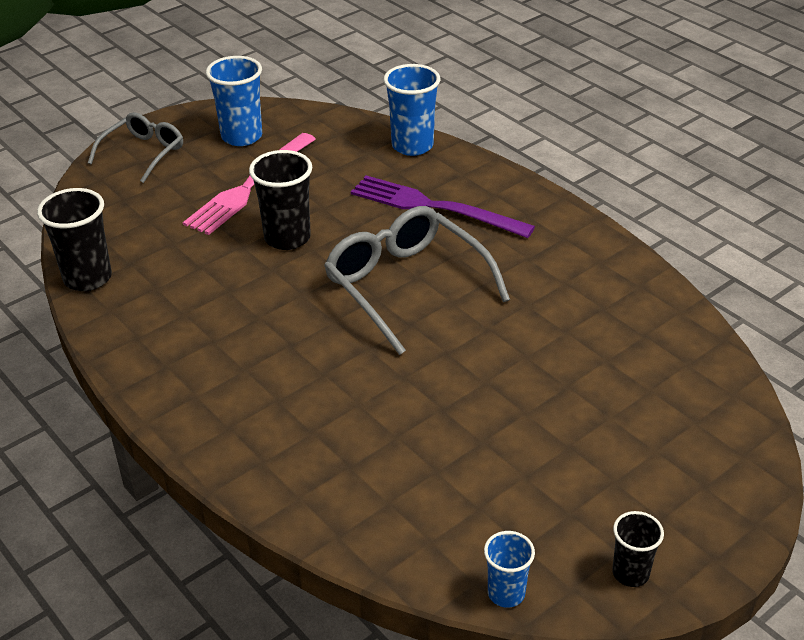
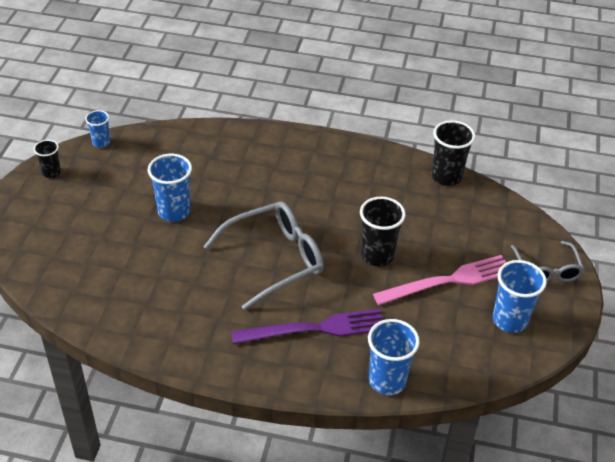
camera: 140 degrees right, 5 degrees up
(250, 186) = (448, 281): pink fork -> pink fork turned 75 degrees clockwise
(406, 286) = (275, 259): grey glasses -> grey glasses turned 45 degrees counterclockwise
(479, 404) = (174, 211): none -> blue cup

